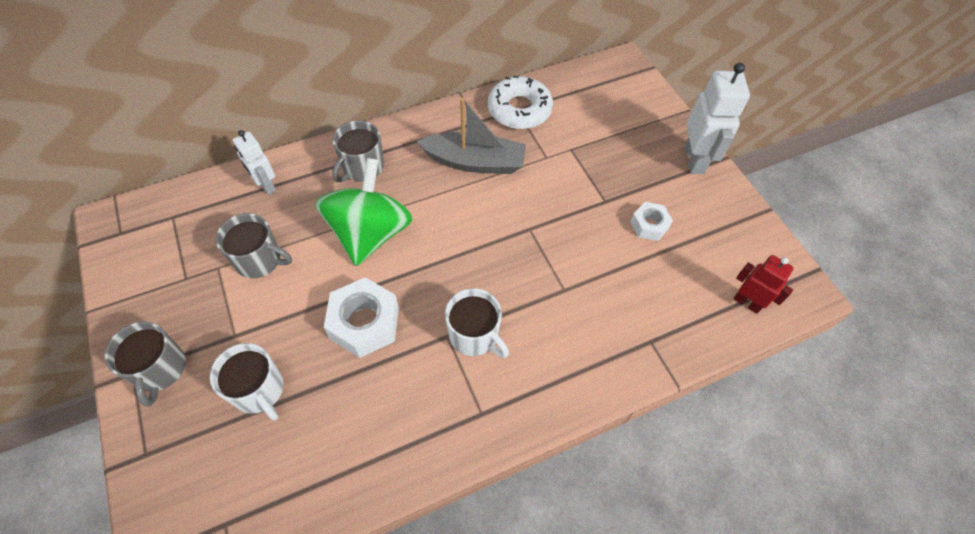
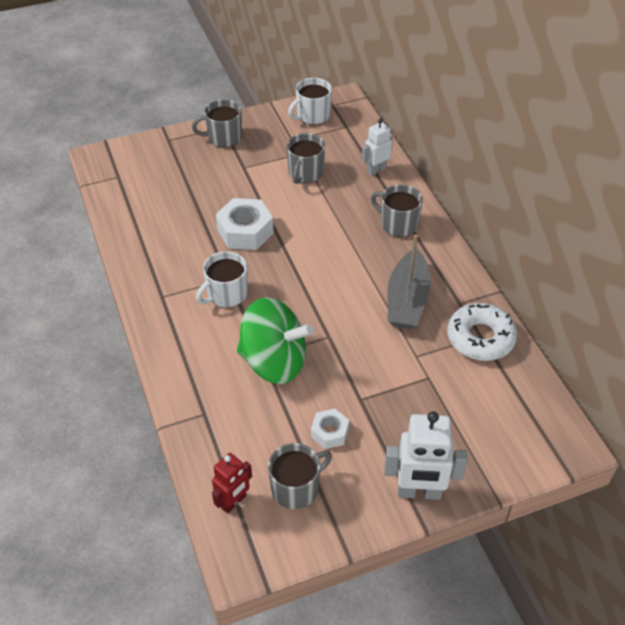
camera: 95 degrees right, 10 degrees down
(259, 390) = (201, 182): white mug -> white mug (312, 115)
(370, 233) = (327, 231): green spinning top -> green spinning top (274, 362)
(716, 250) = (296, 488): none -> grey mug

